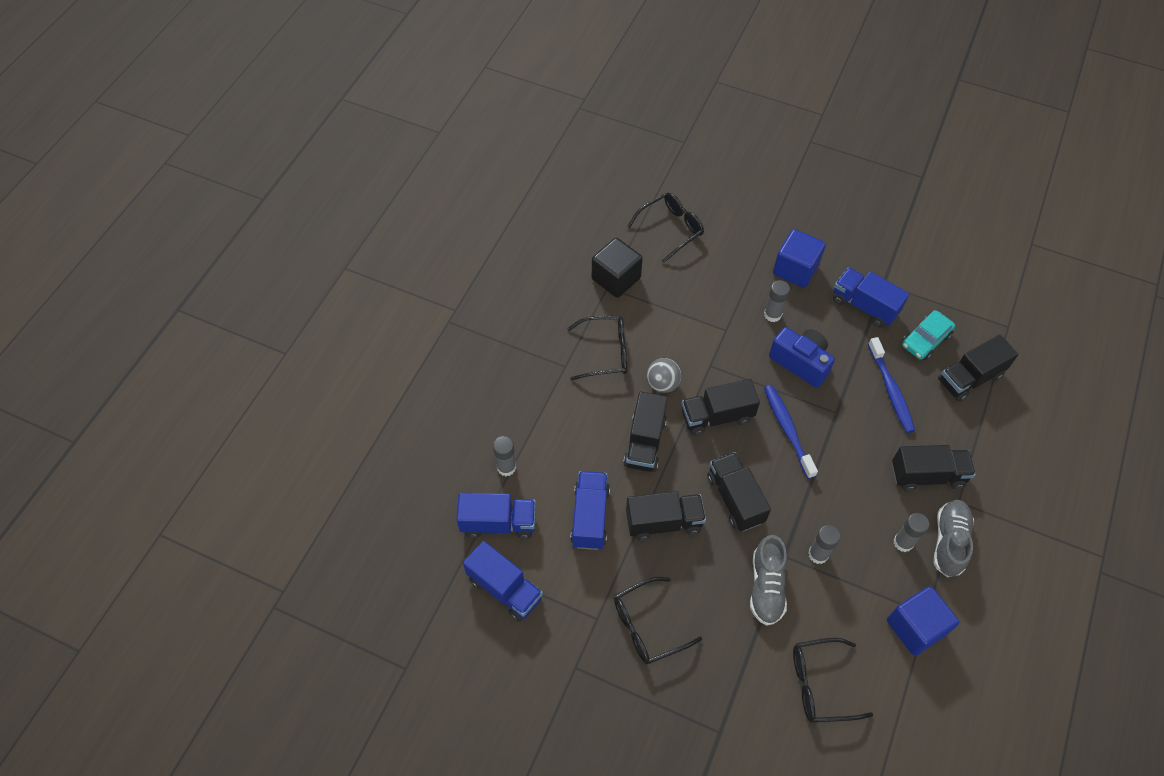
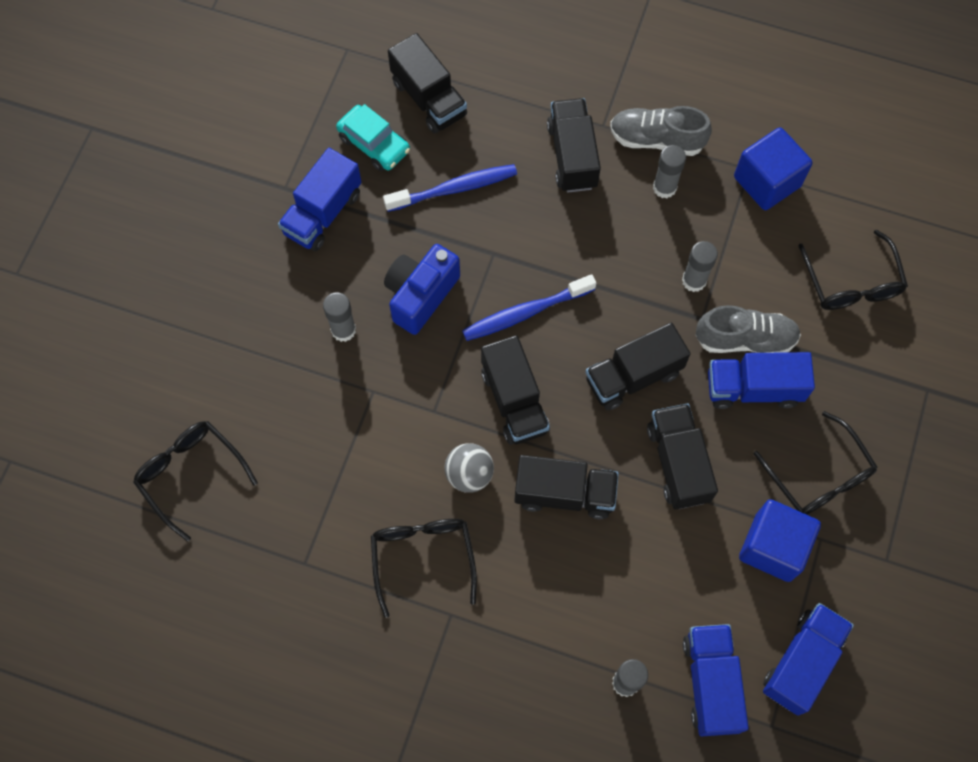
camera: 95 degrees left, 10 degrees up
(590, 517) = (684, 559): blue truck -> blue truck (753, 388)
(616, 278) = (288, 552): black cube -> none
(795, 269) = (263, 299): blue cube -> blue cube (773, 547)

